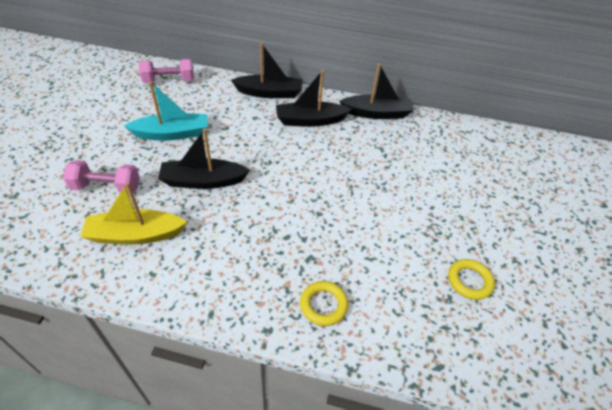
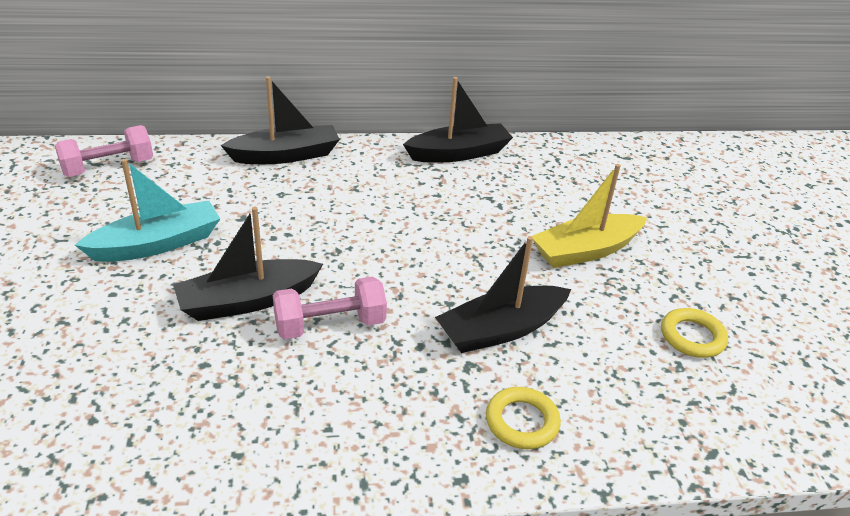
camera: 20 degrees left, 10 degrees down
(106, 187) = (85, 348): pink dumbbell -> pink dumbbell (330, 325)
(135, 235) = (177, 406): yellow boat -> yellow boat (585, 251)
(310, 121) = (368, 182): black boat -> black boat (501, 330)

